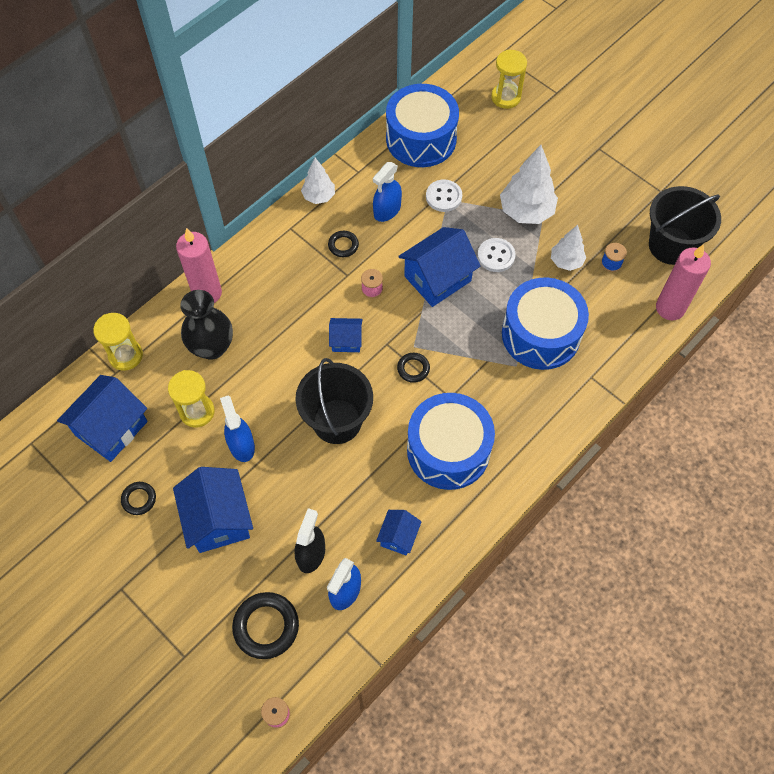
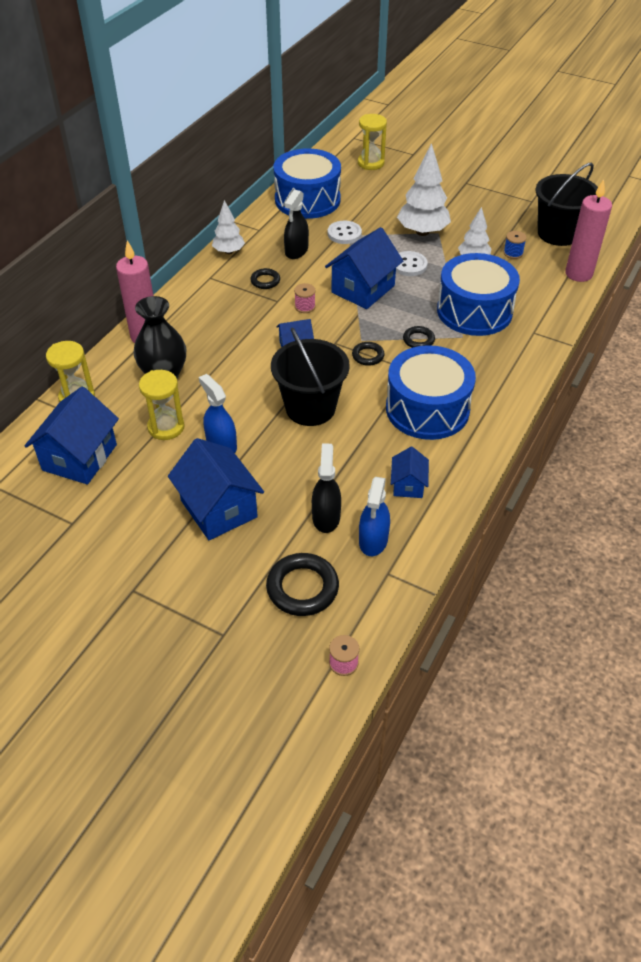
camera: 15 degrees left, 15 degrees down
(139, 499) = (128, 509): black ring -> black ring (418, 340)
(387, 210) = (296, 251): blue spray bottle -> black spray bottle

